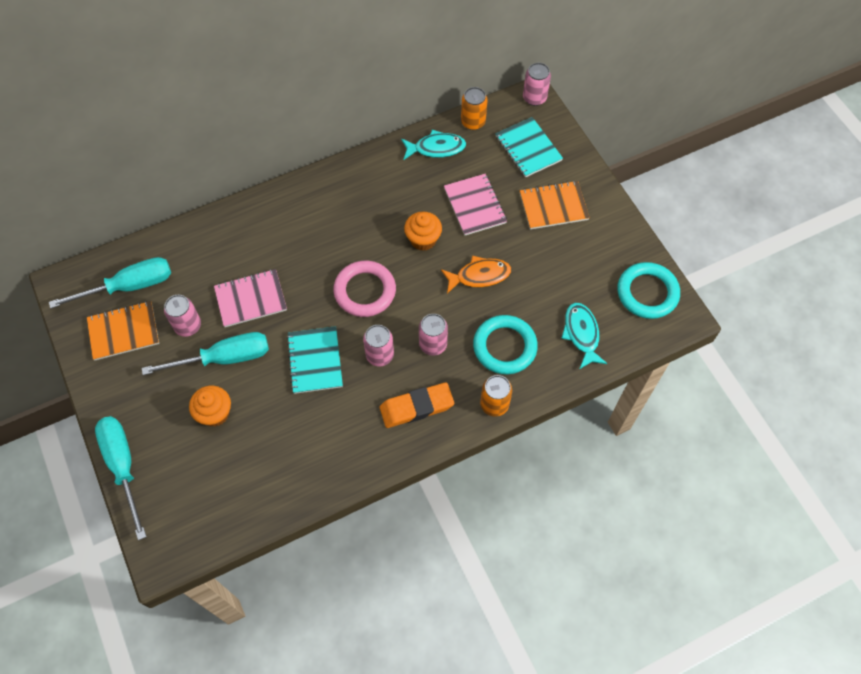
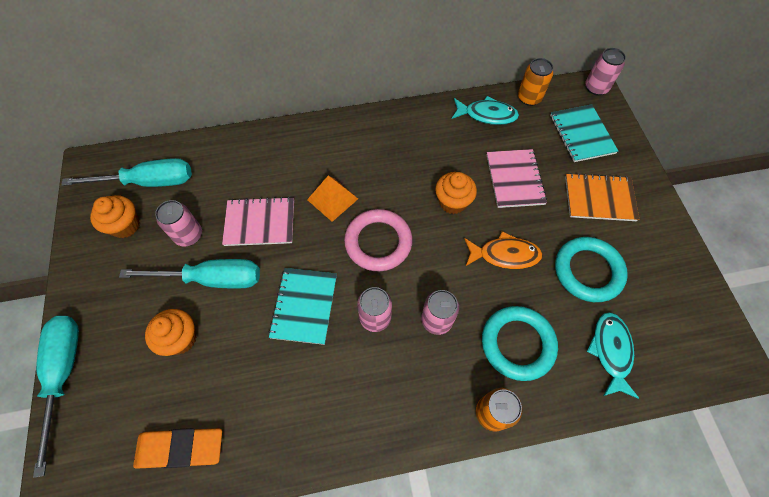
camera: 15 degrees right, 0 degrees up
(123, 331) = (125, 226): orange notebook -> orange cupcake
(312, 262) = (332, 199): none -> orange pyramid
(416, 407) = (400, 391): orange eraser -> orange eraser (181, 448)
(647, 293) = (696, 321): turquoise ring -> turquoise ring (588, 271)

